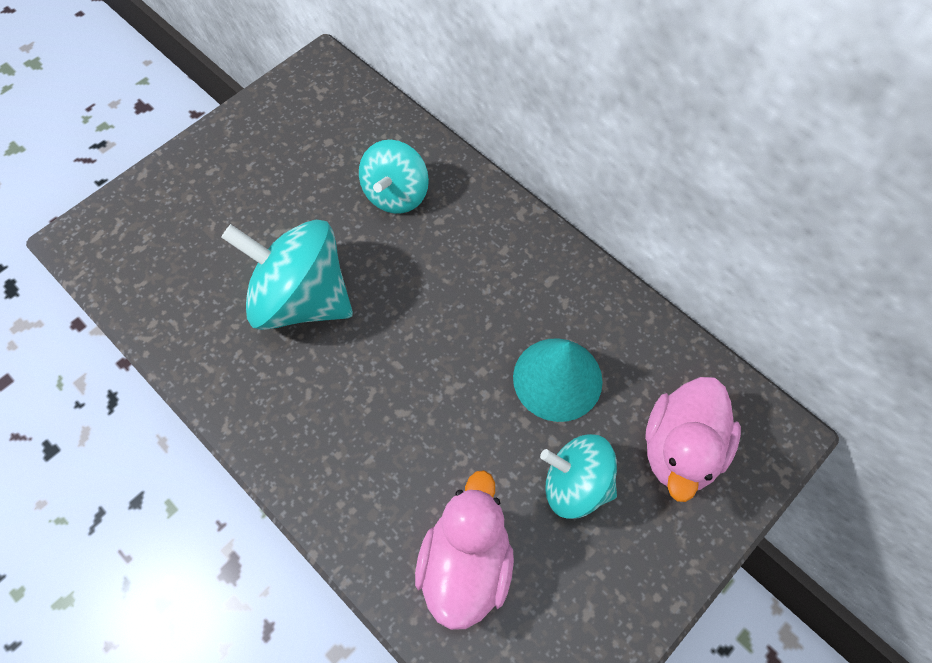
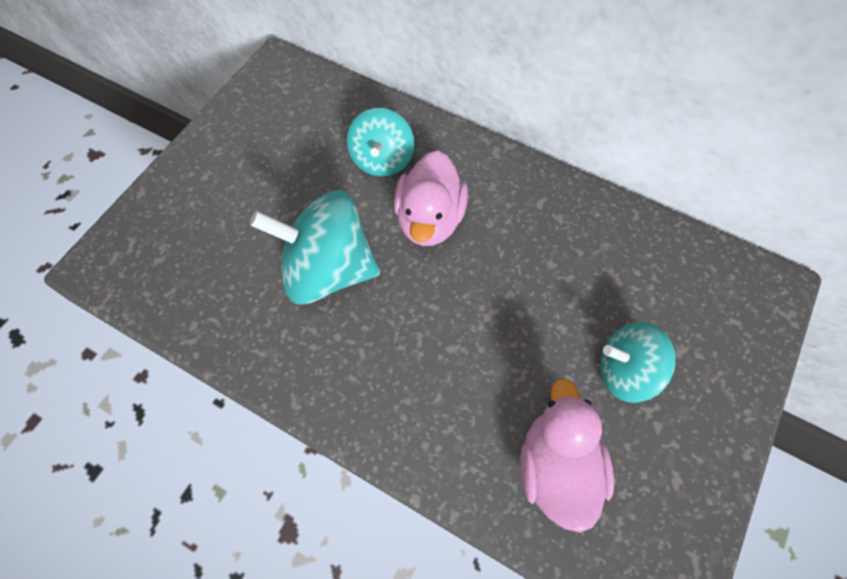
camera: 15 degrees left, 0 degrees up
(557, 379) = (577, 284): turquoise cone -> none
(680, 449) = (701, 318): pink duck -> pink duck (429, 219)

